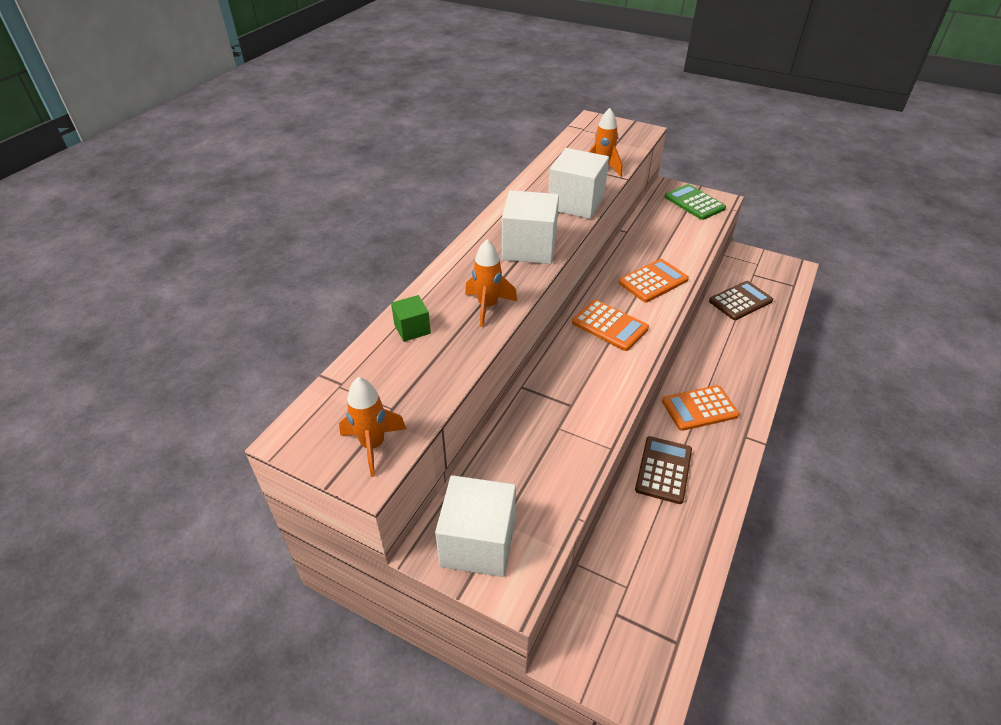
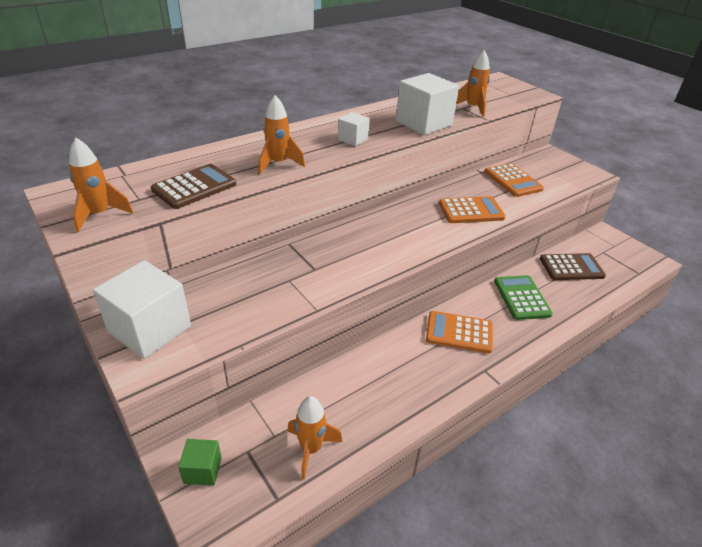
camera: 25 degrees right, 5 degrees down
(412, 329) = (208, 160): green cube -> green cube (202, 470)
(529, 248) = (353, 139): white cube -> white cube, size x0.51
(609, 326) = (401, 228): orange calculator -> orange calculator (513, 181)
(663, 470) = (385, 364): brown calculator -> brown calculator (194, 187)
(667, 582) = (311, 449): none -> orange rocket
(694, 203) = (565, 169): green calculator -> green calculator (521, 298)

